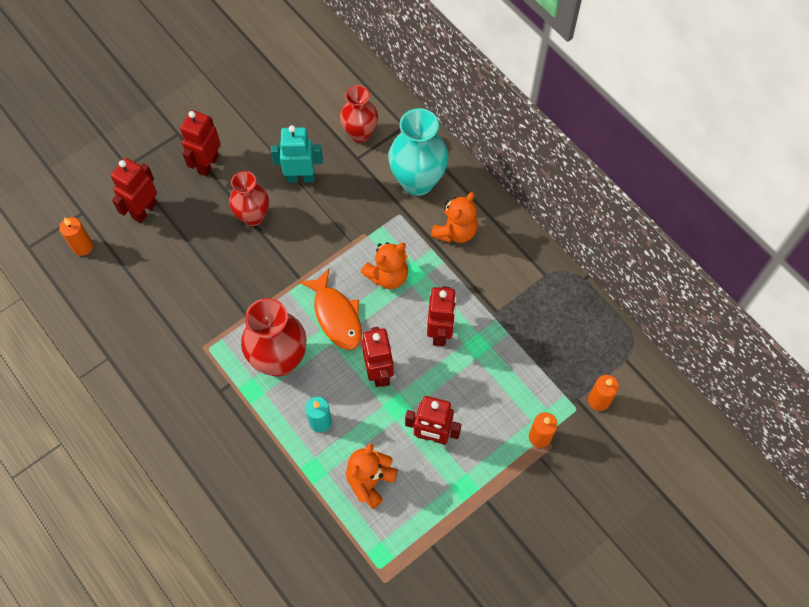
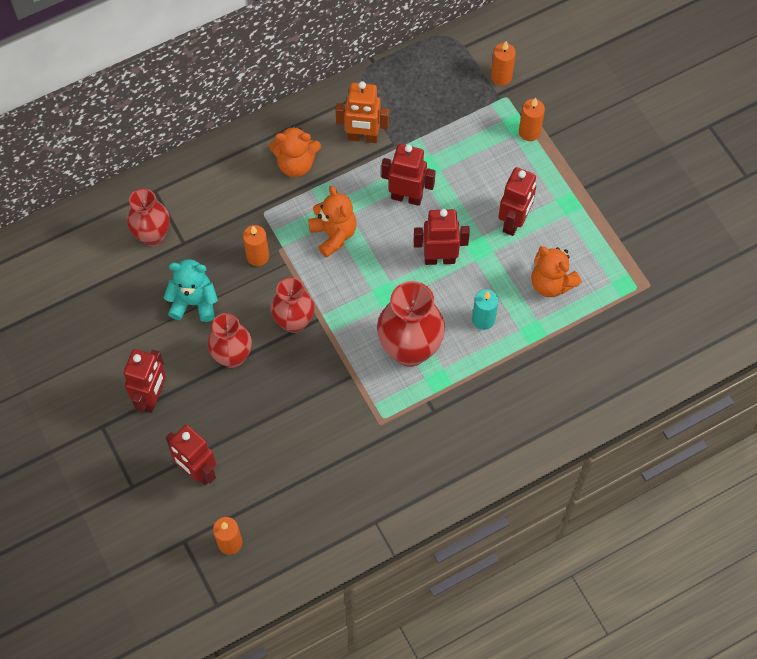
camera: 80 degrees left, 0 degrees up
(208, 164) = (152, 397): red robot -> red robot turned 105 degrees counterclockwise
(293, 259) = (294, 322): none -> red vase
(300, 177) = (194, 302): turquoise robot -> turquoise teddy bear
(336, 316) = (369, 289): orange fish -> none
(354, 218) = (257, 256): none -> orange candle
(417, 181) = (228, 189): turquoise vase -> none
(455, 231) = (296, 164): orange teddy bear -> orange teddy bear turned 135 degrees clockwise
(497, 283) = (363, 137): none -> orange robot

